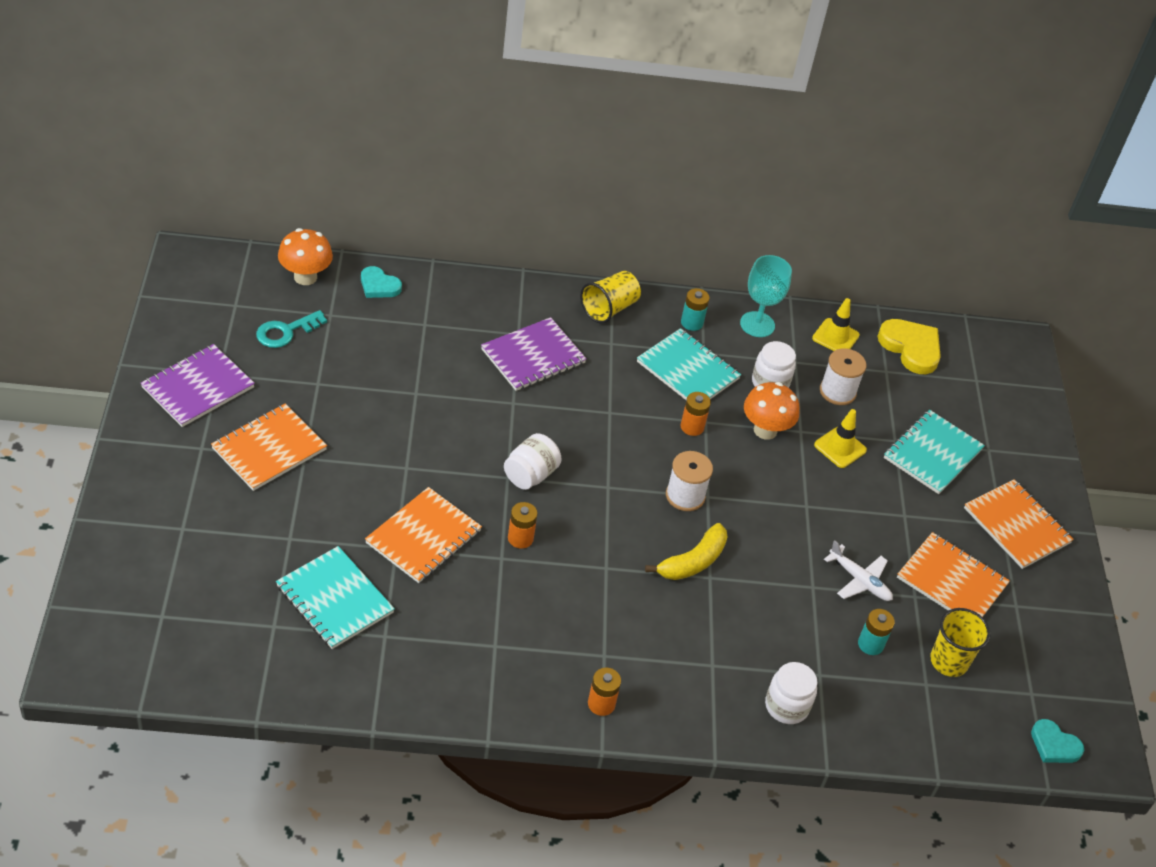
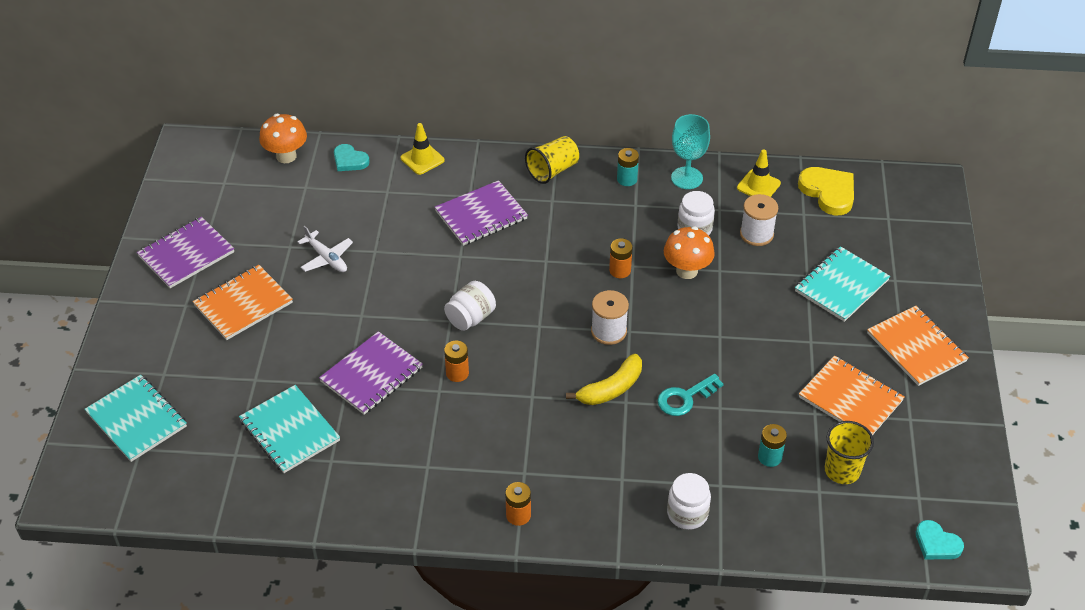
camera: 10 degrees right, 0 degrees up
(286, 332) = (266, 204): turquoise key -> turquoise key (685, 398)
(423, 537) = (371, 375): orange notebook -> purple notebook
(688, 370) = (620, 221): turquoise notebook -> turquoise notebook (137, 419)
(840, 447) = (755, 283): yellow traffic cone -> yellow traffic cone (422, 159)
(859, 580) = (764, 400): white plane -> white plane (326, 258)

